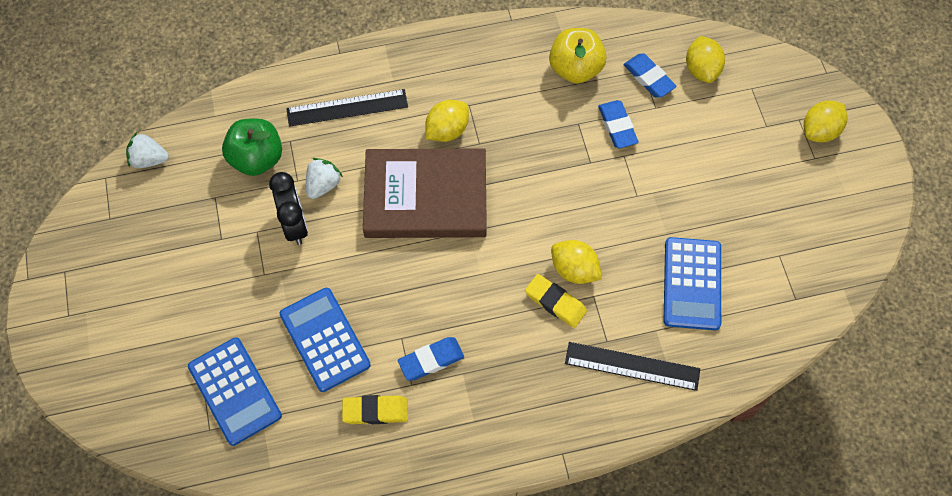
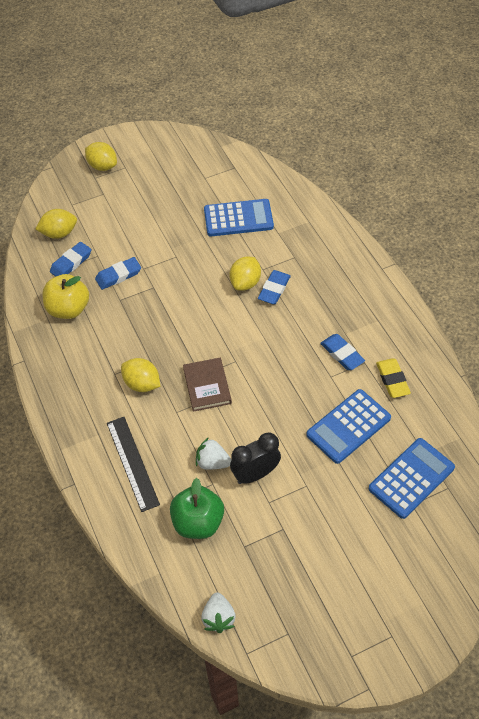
camera: 100 degrees left, 10 degrees down
(425, 197) = (207, 386): brown book -> brown book, size x0.52
(555, 302) = (274, 289): yellow eraser -> blue eraser
(632, 366) = (308, 241): black ruler -> none

